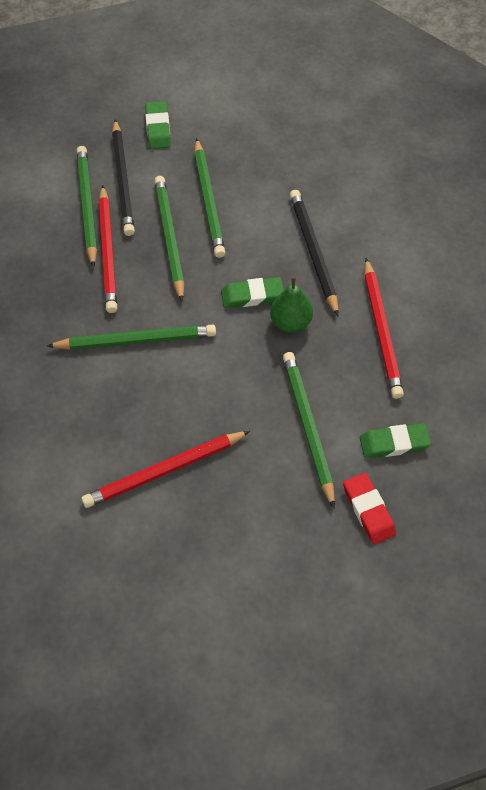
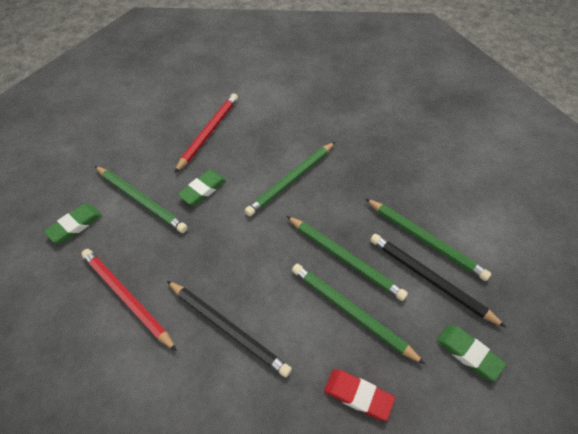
camera: 140 degrees right, 5 degrees down
(108, 251) = (371, 219): red pencil -> none
(252, 295) = (245, 257): green eraser -> green eraser (203, 190)
(290, 322) = (202, 257): green pear -> none
(368, 510) = (74, 181): red eraser -> red eraser (358, 395)

